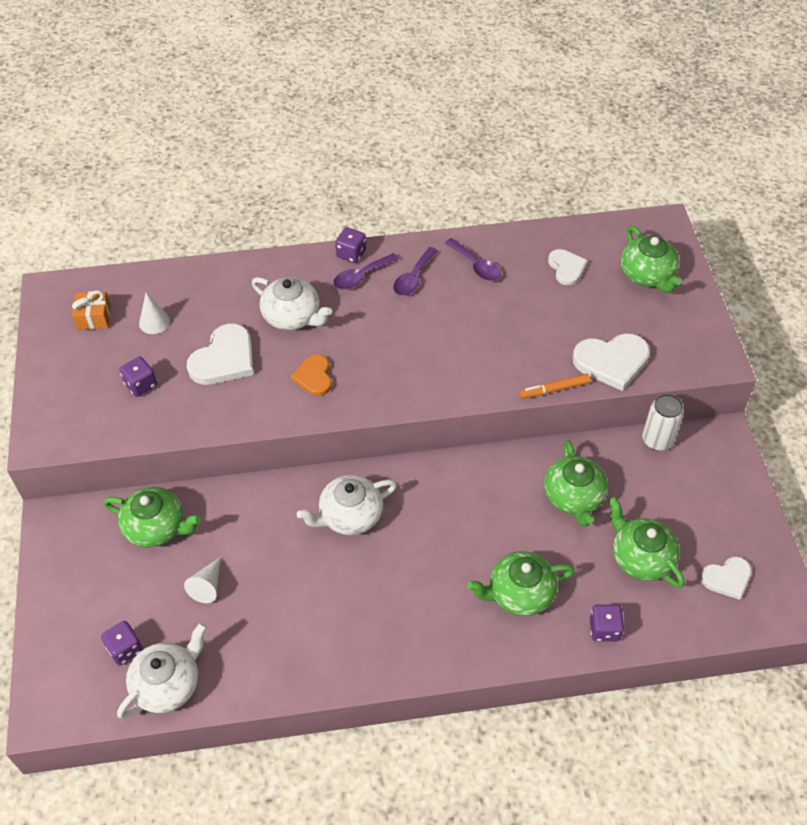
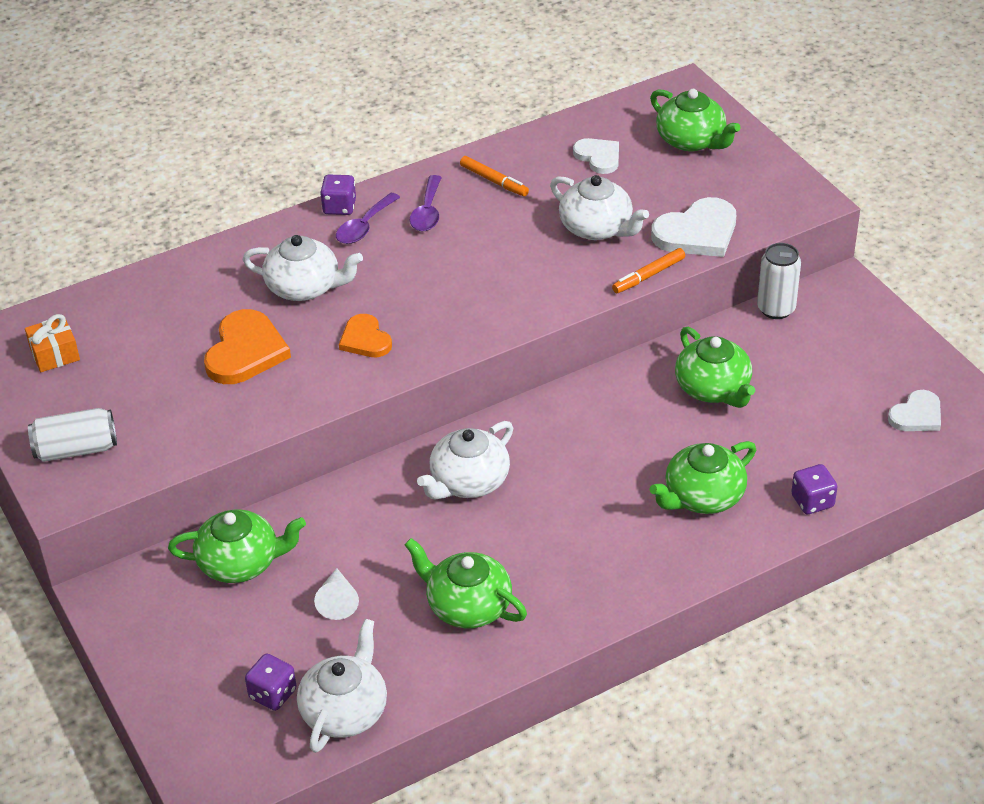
camera: 20 degrees left, 10 degrees down
(69, 403) = (76, 449): none -> white can
(141, 385) = (157, 405): purple dice -> none
(154, 322) = (135, 338): white cone -> none
(224, 359) = (245, 351): white heart -> orange heart
(476, 265) = (494, 181): purple spoon -> orange marker
(535, 333) = (597, 228): none -> white teapot
(641, 557) = (816, 423): green teapot -> green teapot (467, 606)

